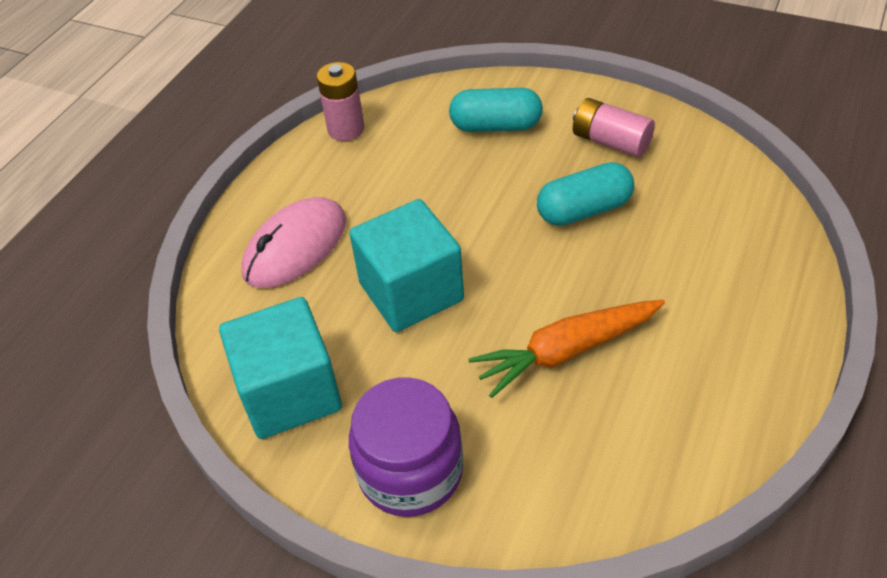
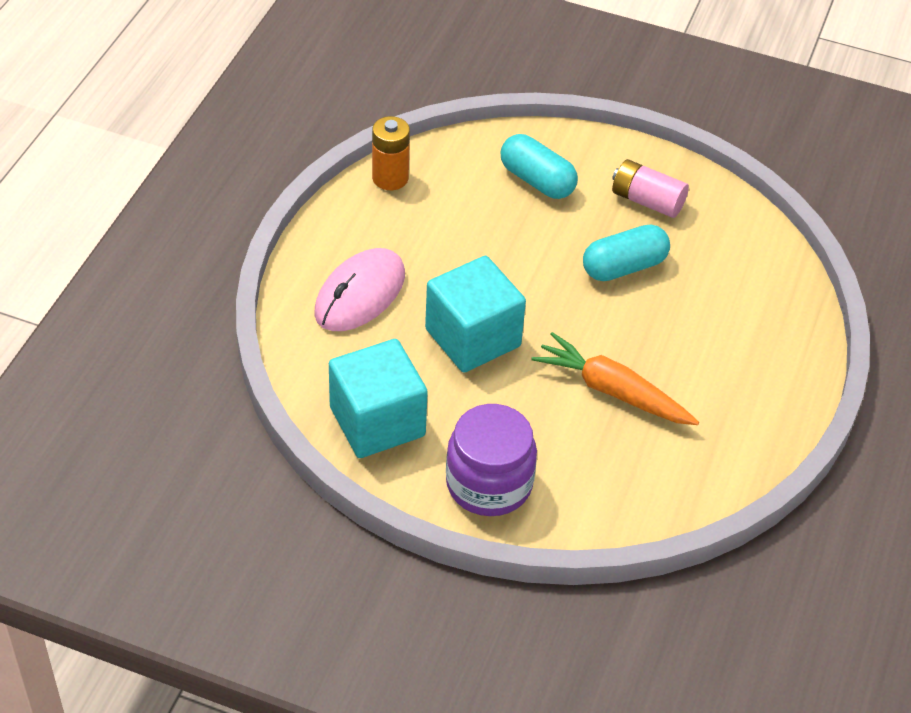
camera: 10 degrees left, 0 degrees up
(346, 129) = (390, 178): pink battery -> orange battery
(496, 126) = (537, 180): turquoise capsule -> turquoise capsule turned 45 degrees clockwise
(566, 351) = (612, 391): orange carrot -> orange carrot turned 60 degrees clockwise

